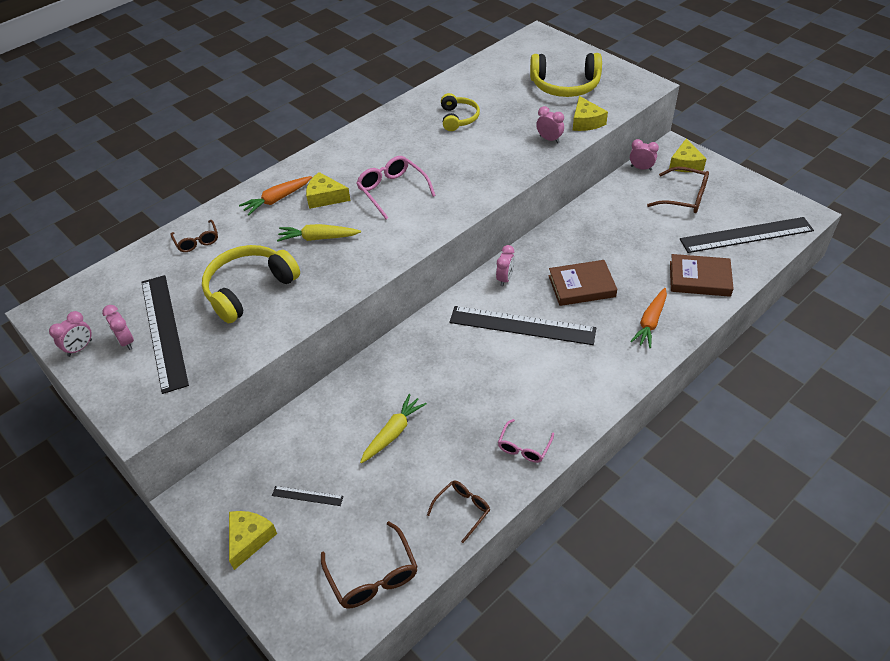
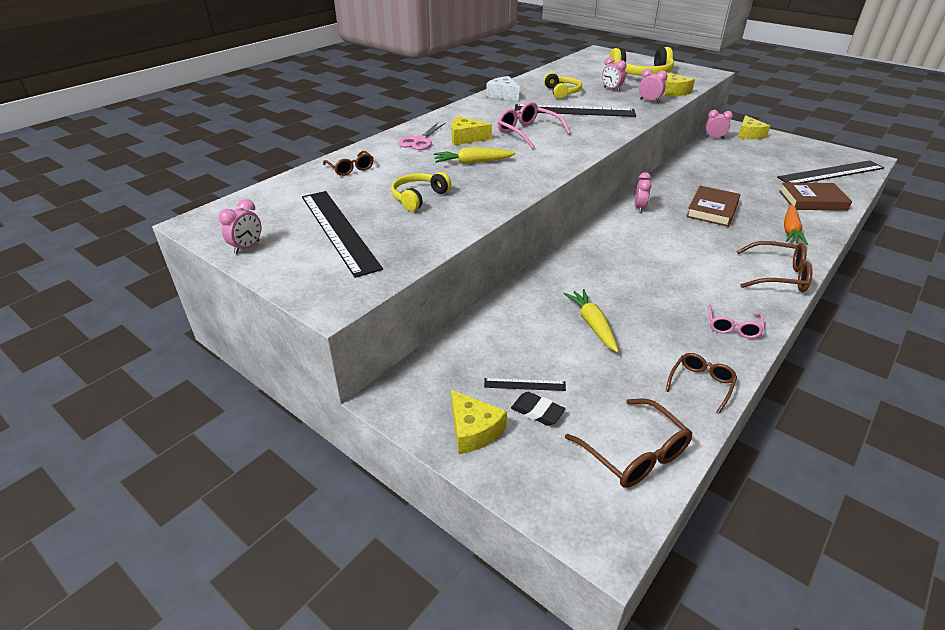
camera: 10 degrees left, 10 degrees down
(126, 341) = (299, 240): pink clock -> pink clock (611, 89)
(249, 289) = (418, 197): yellow headphones -> yellow headphones, size x0.61
(249, 539) = (474, 430): yellow cheese -> yellow cheese turned 135 degrees clockwise
(277, 199) = (420, 141): orange carrot -> pink scissors
(308, 525) = (537, 411): none -> black eraser
(391, 121) = (503, 95): none -> white cheese
(393, 432) = (592, 324): yellow carrot -> yellow carrot turned 45 degrees counterclockwise
(522, 325) = (674, 238): black ruler -> black ruler (574, 111)
(581, 286) = (712, 210): brown book -> brown book turned 45 degrees counterclockwise
(684, 197) = (762, 153): brown glasses -> brown glasses (777, 275)

